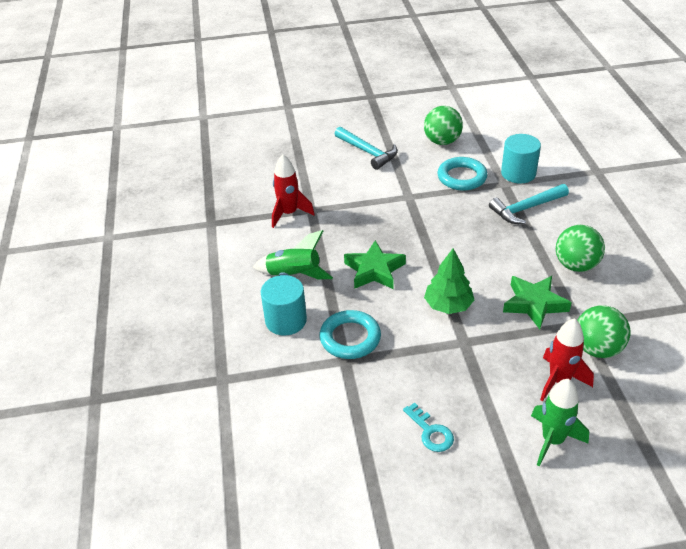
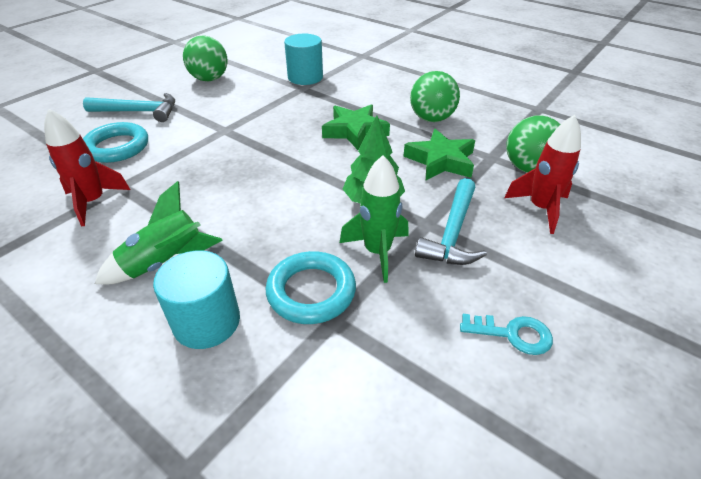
camera: 45 degrees left, 0 degrees up
(374, 270) = (261, 208): green star -> green star (355, 131)
(462, 177) = (259, 97): turquoise ring -> turquoise ring (117, 147)
(526, 209) = (343, 97): turquoise hammer -> turquoise hammer (453, 233)
(552, 440) = (607, 262): green rocket -> green rocket (377, 252)

